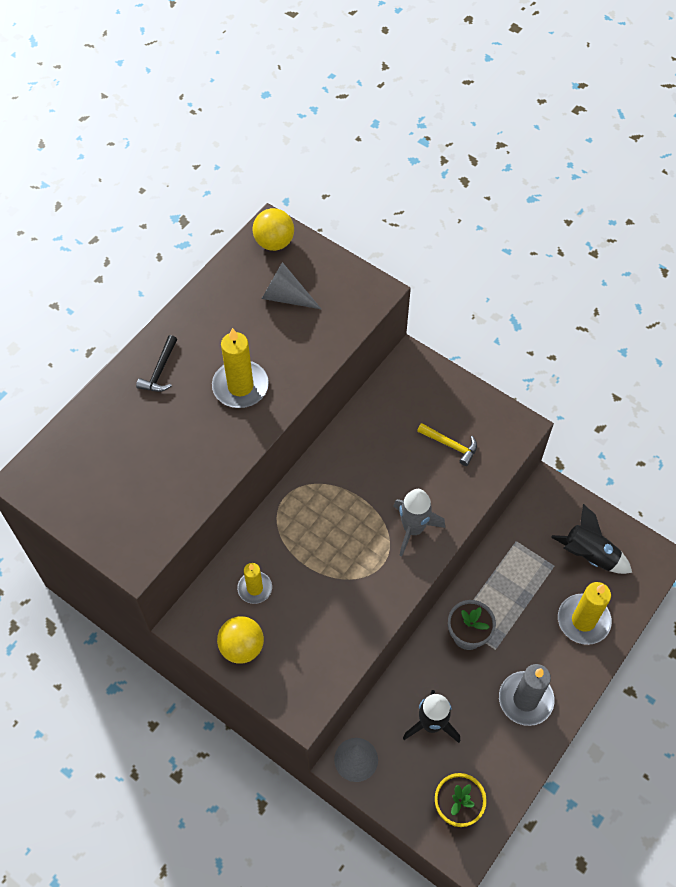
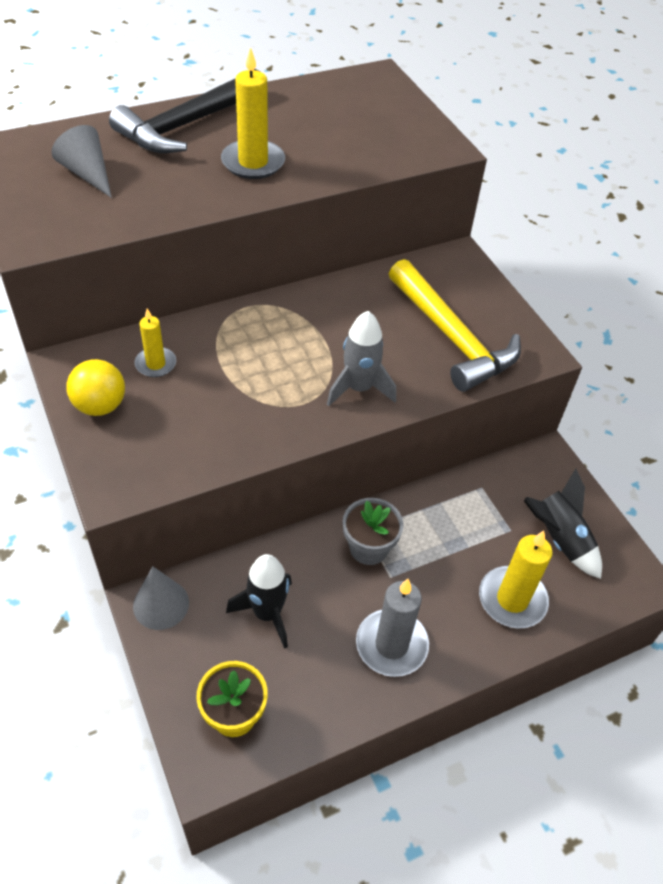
camera: 25 degrees right, 10 degrees down
(160, 371) = (188, 125): black hammer -> black hammer, size x2.28
(274, 242) = (374, 83): yellow ball -> none
(285, 296) = (353, 120): grey cone -> grey cone (87, 174)
(450, 445) = (452, 337): yellow hammer -> yellow hammer, size x2.28

